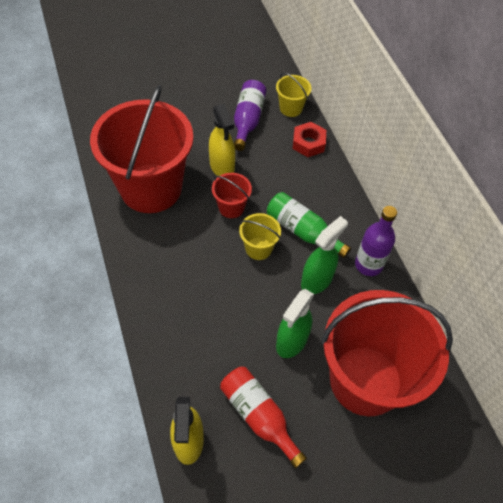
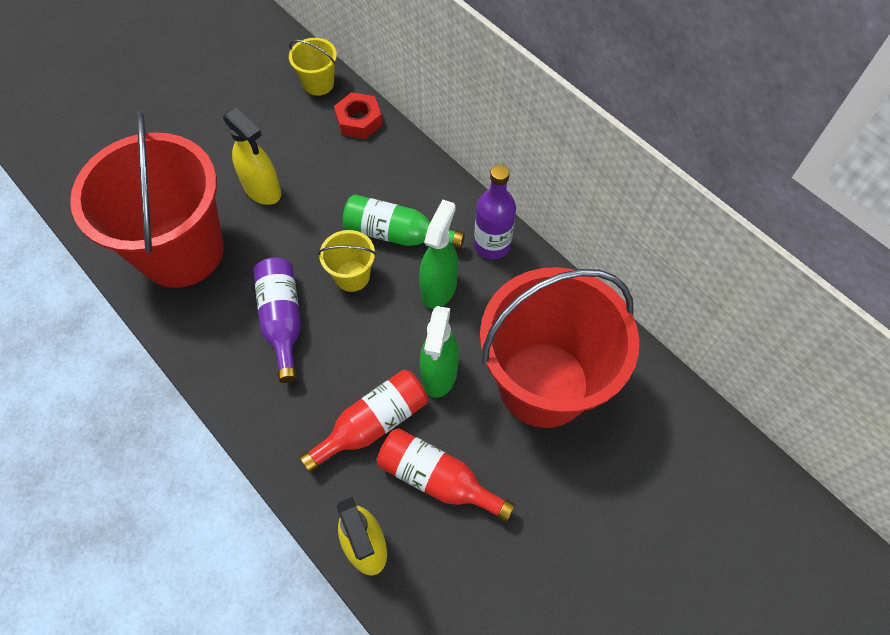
camera: 20 degrees left, 5 degrees up
(229, 357) = (372, 424): none -> red bottle
(231, 207) = (296, 237): red bucket -> none
(247, 120) = (270, 118): purple bottle -> purple bottle (282, 320)

